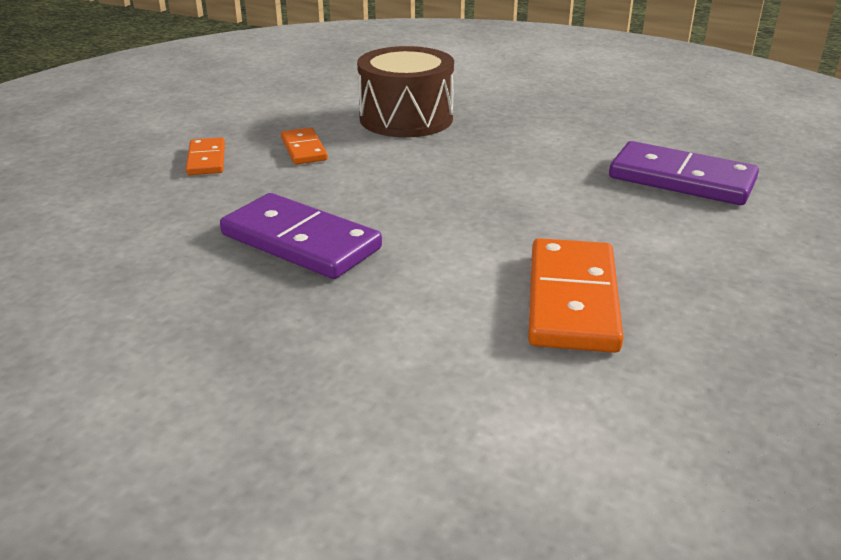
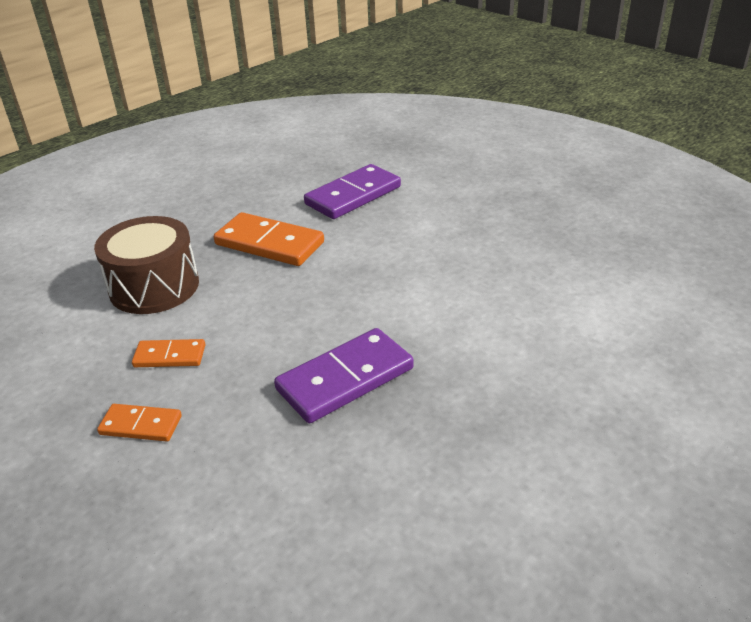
camera: 70 degrees left, 5 degrees up
(572, 300) = (477, 273): orange domino -> orange domino (269, 243)

